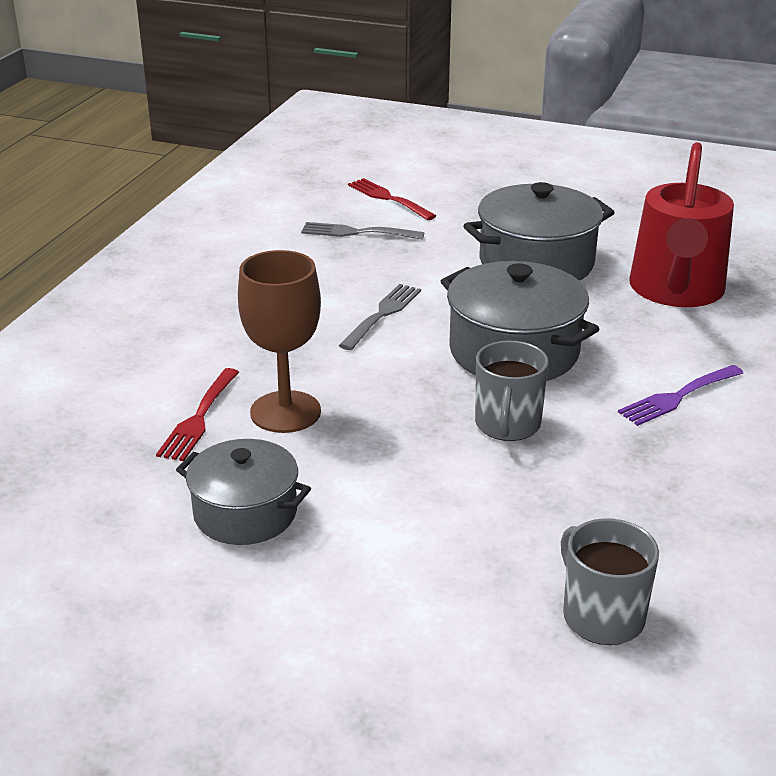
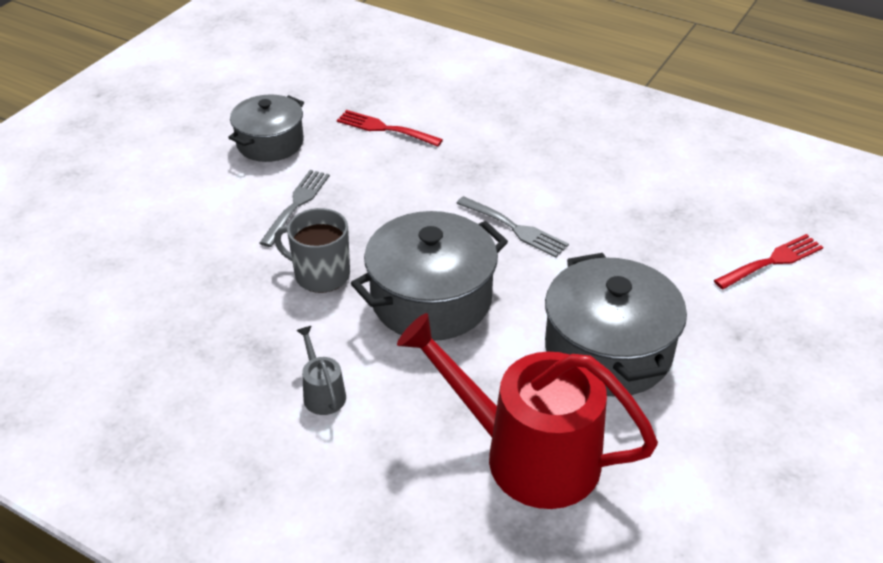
camera: 100 degrees right, 10 degrees up
(285, 412) = (379, 166): brown goblet -> none
(357, 232) = (685, 230): grey fork -> grey fork (296, 205)
(601, 616) = (90, 278): grey mug -> none
(678, 397) = (322, 393): purple fork -> grey watering can

